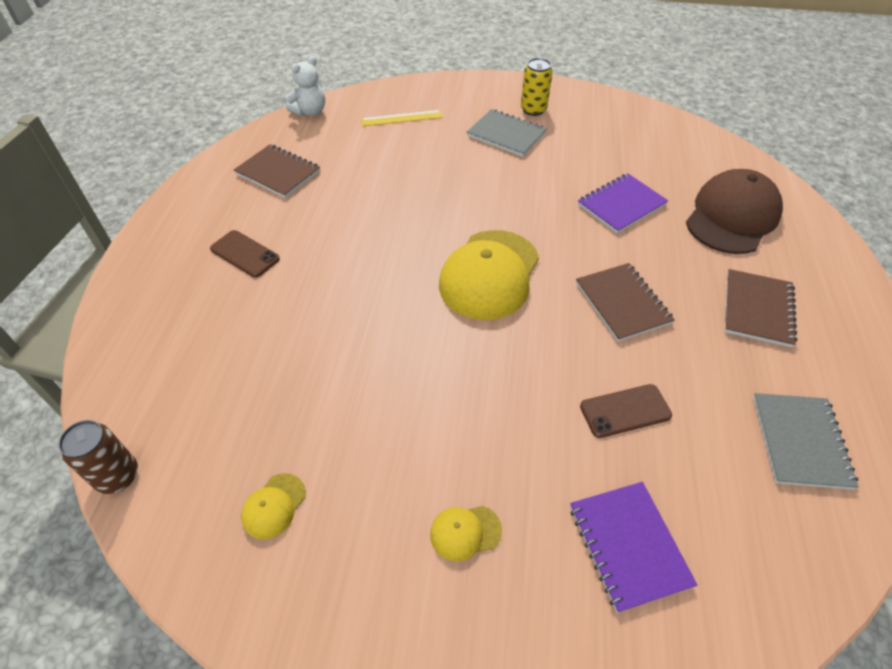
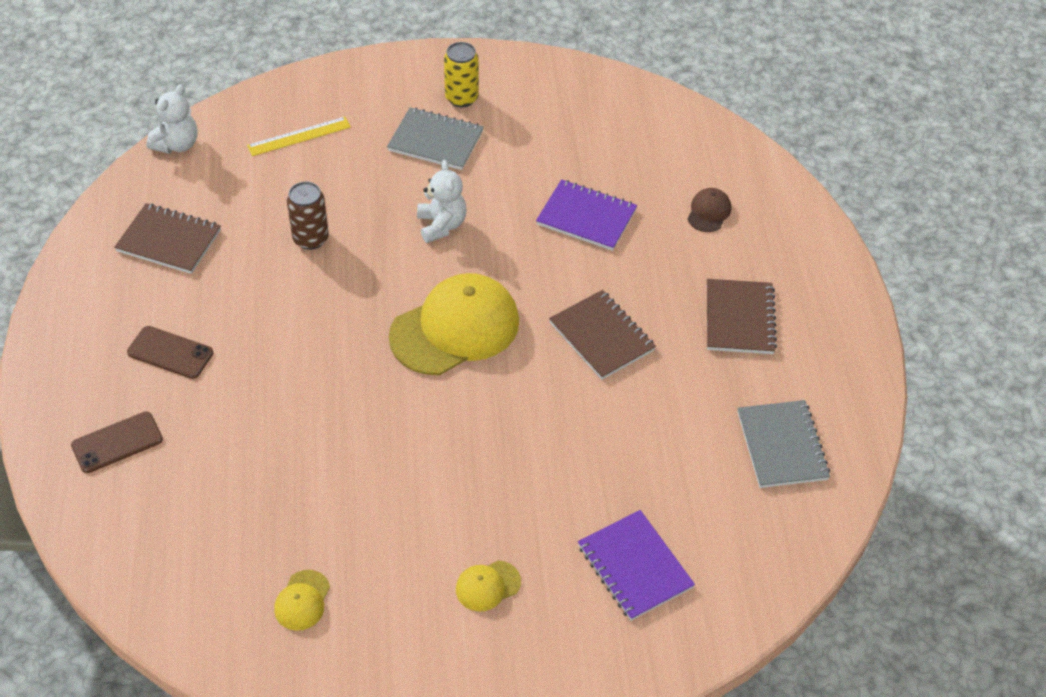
camera: 15 degrees left, 0 degrees up
(118, 476) = (137, 606): brown can -> brown can (310, 239)
(489, 274) = (455, 328): yellow cap -> yellow cap turned 135 degrees counterclockwise
(497, 193) = (441, 225): none -> white teddy bear
(621, 205) = (586, 217): purple notebook -> purple notebook turned 75 degrees clockwise
(625, 411) = (618, 448): brown phone -> brown phone (117, 442)
(732, 216) = (709, 212): brown cap -> brown cap, size x0.44

